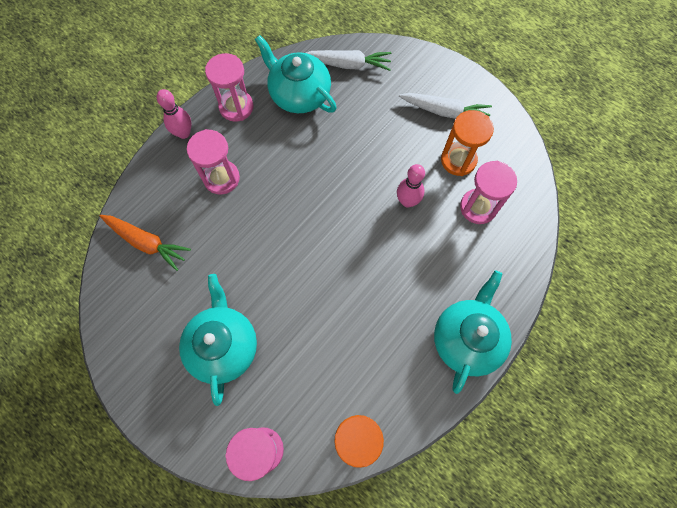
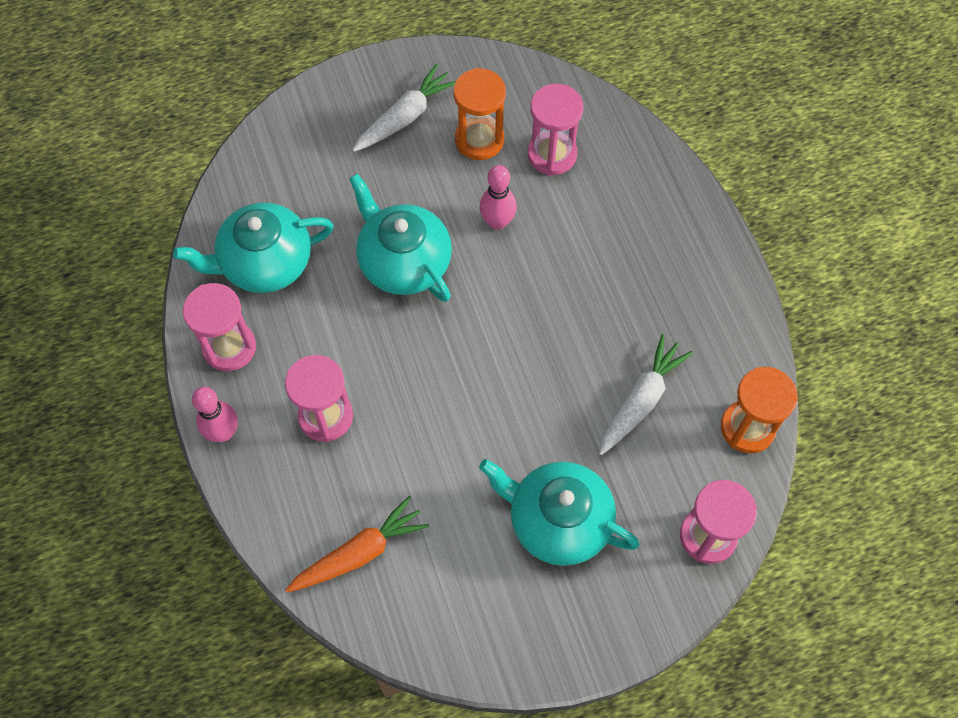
camera: 60 degrees left, 5 degrees down
(348, 64) = (261, 183): white carrot -> white carrot (641, 400)
(467, 339) = (699, 255): turquoise teapot -> turquoise teapot (404, 262)

